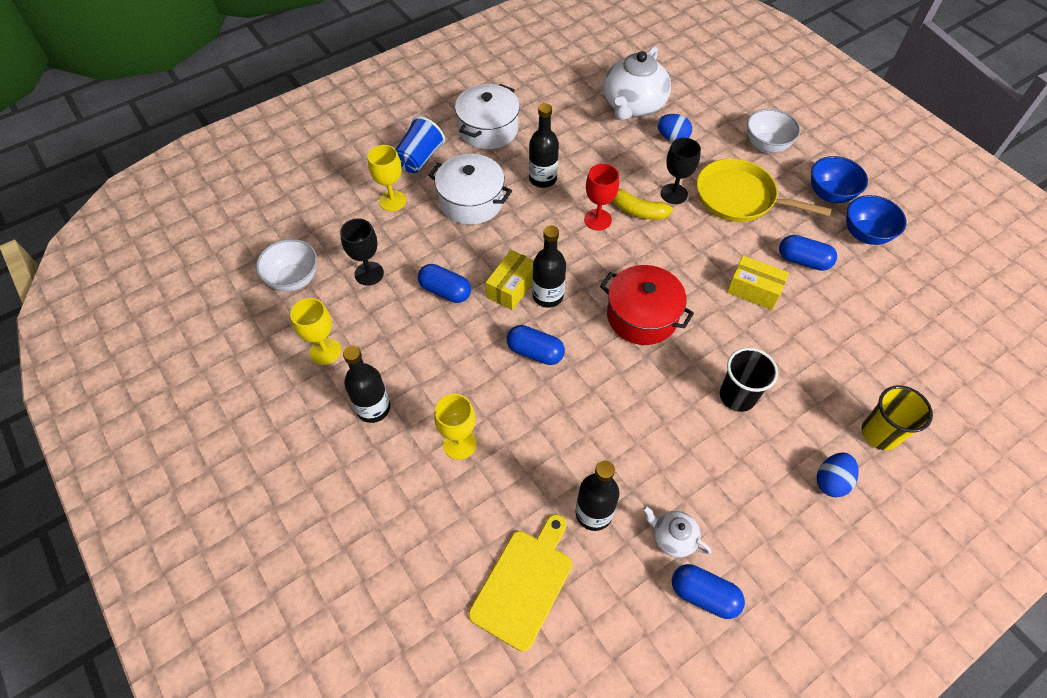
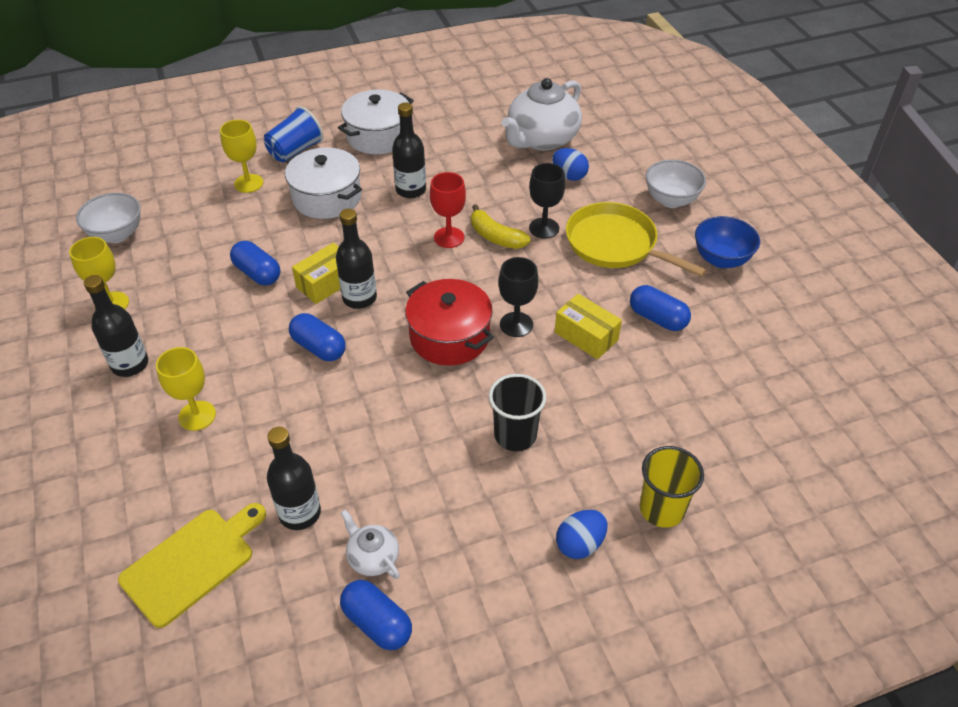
camera: 15 degrees right, 10 degrees down
(369, 273) = (191, 243): black goblet -> black goblet (516, 324)
(865, 234) = (743, 306): blue bowl -> none

